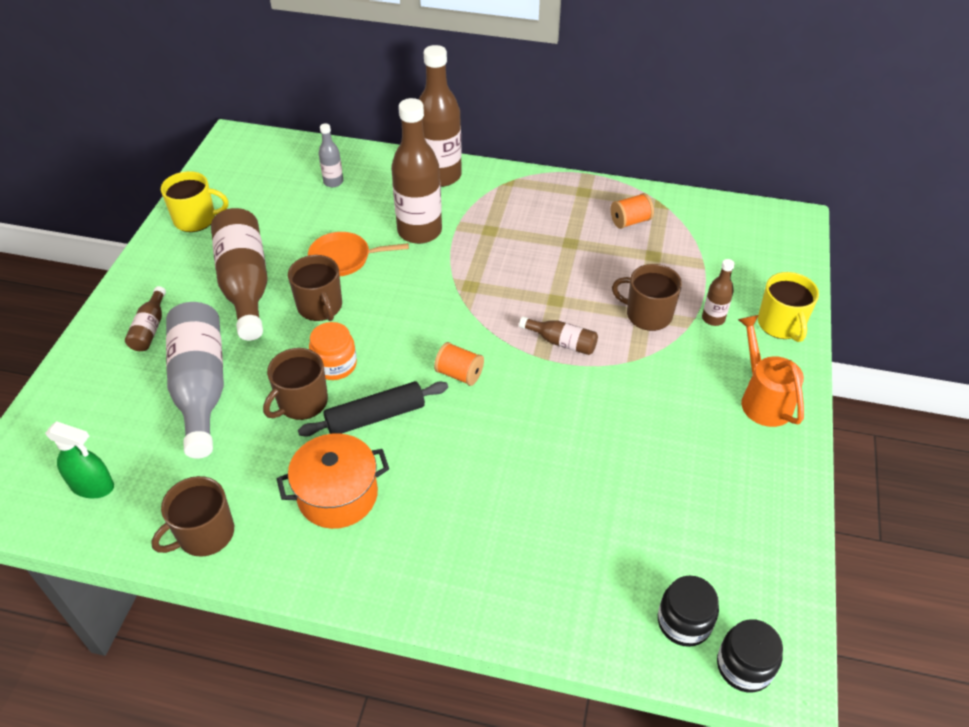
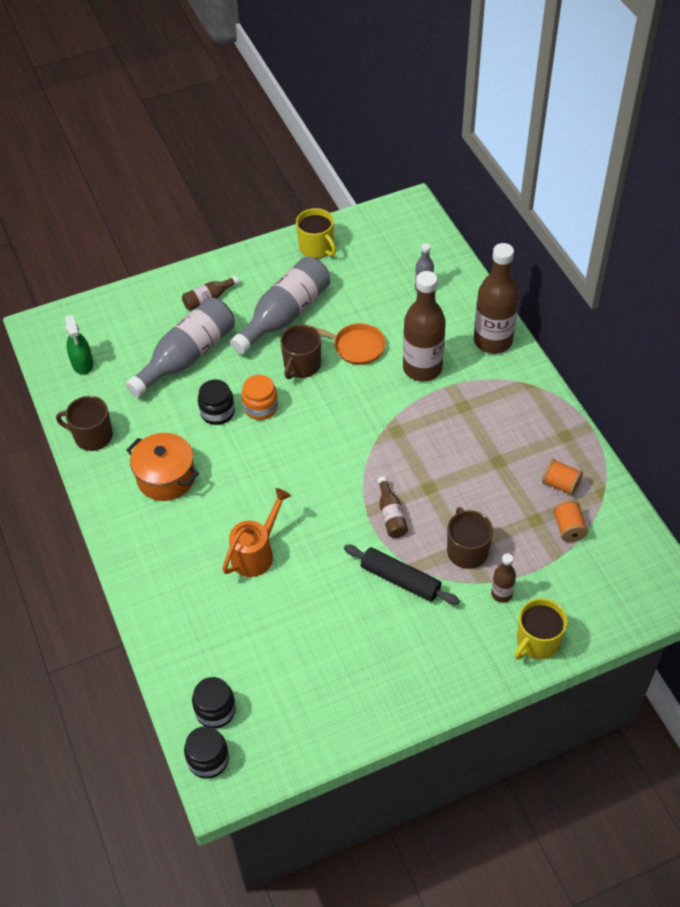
camera: 55 degrees right, 5 degrees up
(245, 285) = (284, 315): brown bottle -> grey bottle
(301, 402) = (217, 412): brown mug -> black jar
(344, 258) = (356, 346): orange pan -> orange pan turned 150 degrees clockwise
(375, 416) = (238, 456): black rolling pin -> black rolling pin (400, 579)
(459, 374) = (311, 476): orange spool -> orange spool (568, 528)
(762, 399) = (445, 665): orange watering can -> orange watering can (256, 553)

